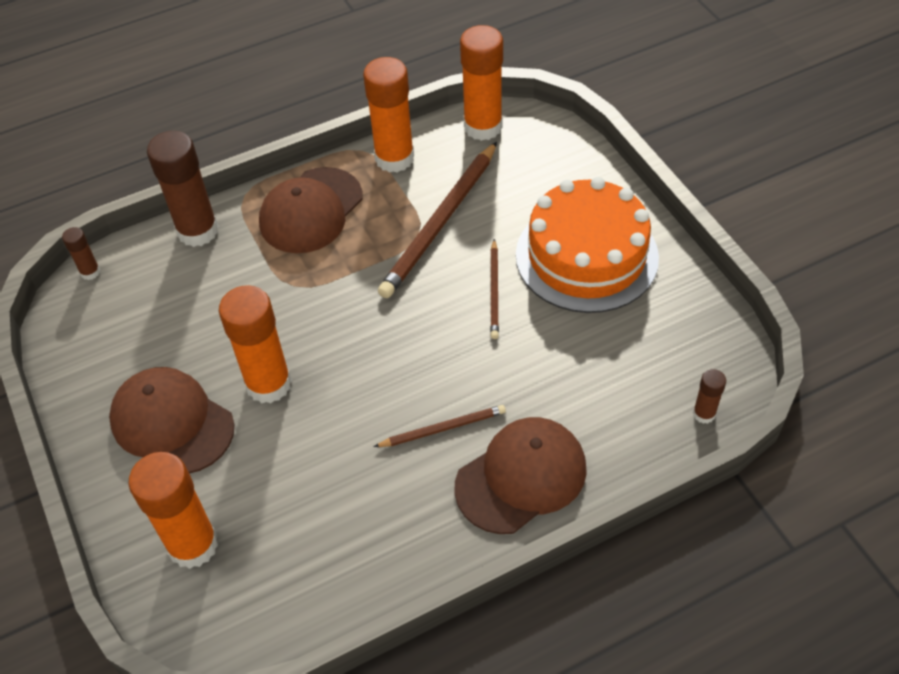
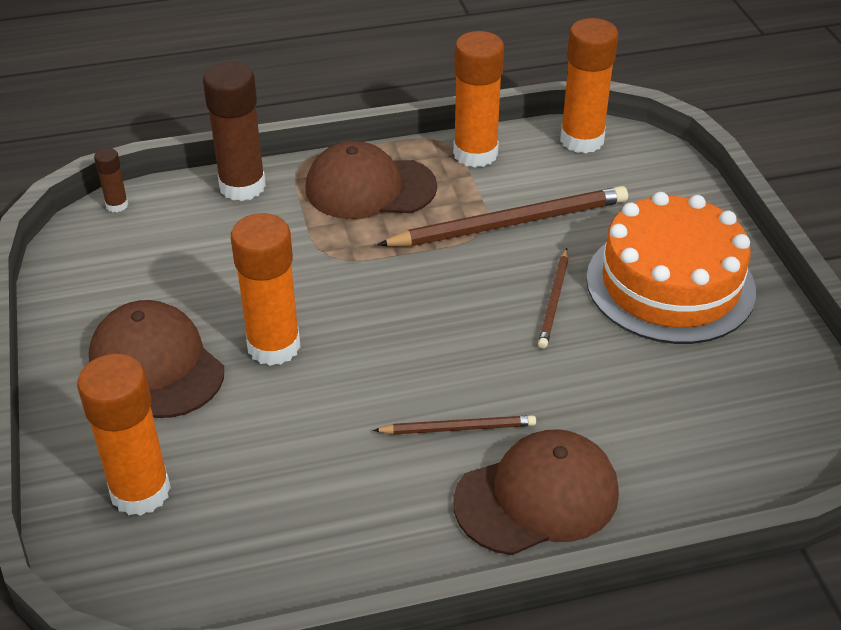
camera: 10 degrees right, 10 degrees down
(311, 211) = (370, 188): brown cap -> brown cap turned 45 degrees clockwise
(440, 223) = (510, 223): brown pencil -> brown pencil turned 150 degrees counterclockwise
(704, 414) = (775, 473): brown glue stick -> none

